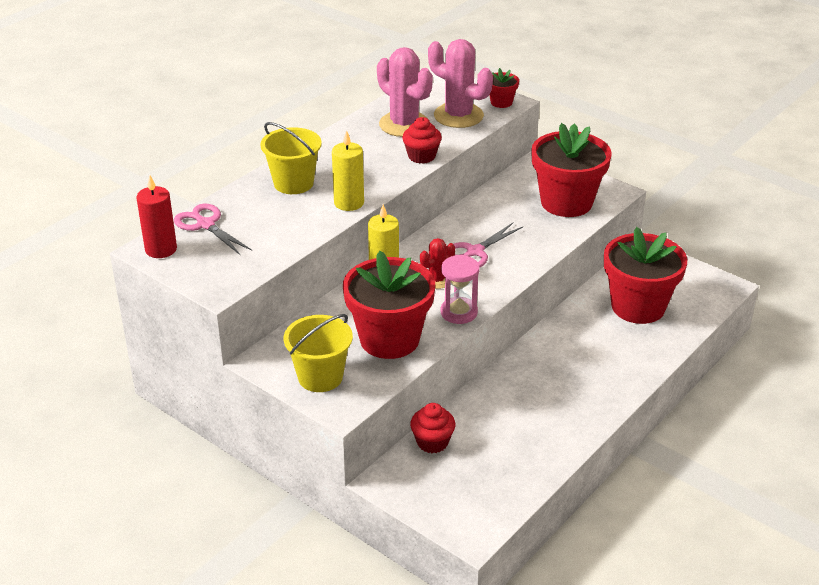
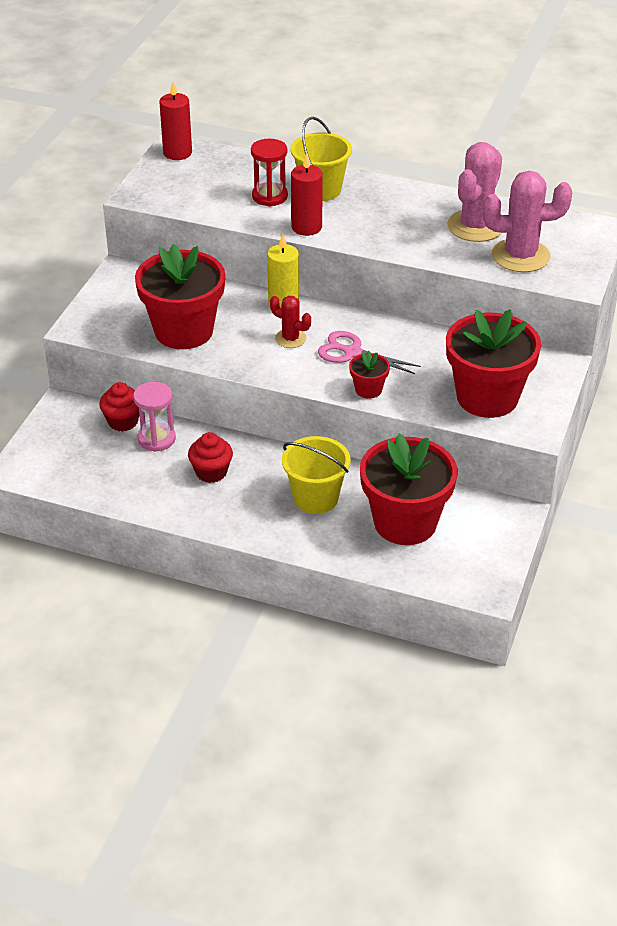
camera: 70 degrees right, 5 degrees up
(205, 224) = (226, 163): pink scissors -> none
(283, 212) = (269, 196): none -> red hourglass
(320, 377) = (113, 306): yellow bucket -> yellow bucket (315, 498)
(349, 203) = (306, 227): yellow candle -> red candle
(421, 156) = (420, 250): red cupcake -> red cupcake (211, 472)
(458, 116) = (520, 256): pink cactus -> pink cactus turned 75 degrees clockwise
(459, 312) = (245, 363): pink hourglass -> pink hourglass (156, 439)
(501, 102) = (573, 278): red flower pot -> red flower pot (368, 390)

